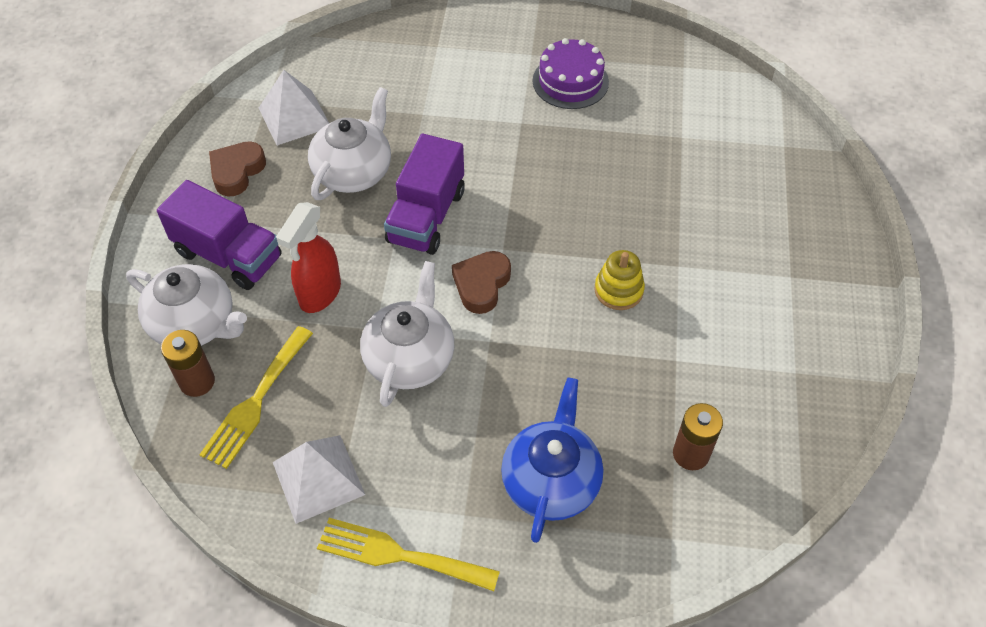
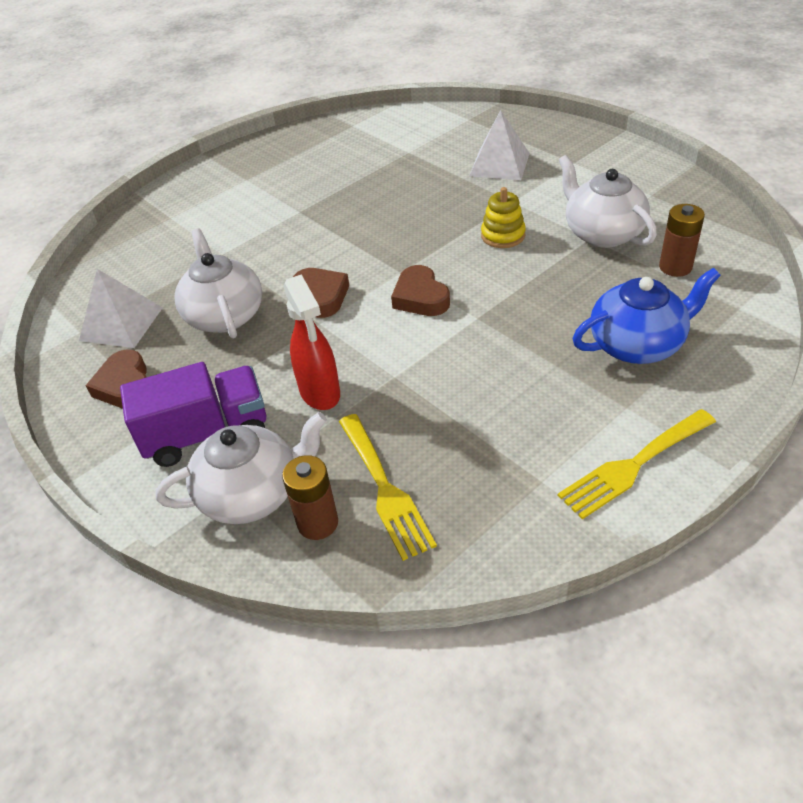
camera: 45 degrees left, 10 degrees down
(318, 478) = (508, 483): white pyramid -> white pyramid (499, 164)
(410, 358) = (445, 368): white teapot -> white teapot (602, 233)
(426, 216) = (321, 296): purple truck -> brown heart
(551, 481) = (637, 344): blue teapot -> blue teapot turned 105 degrees clockwise
(570, 81) = (296, 174): purple cake -> none

